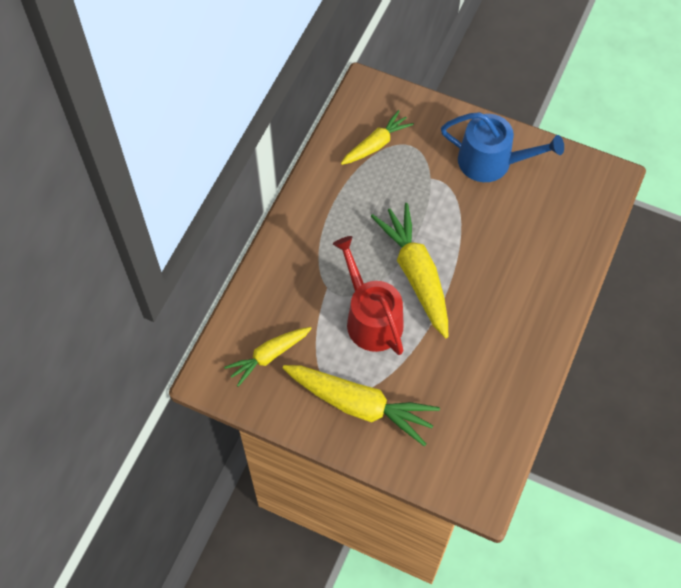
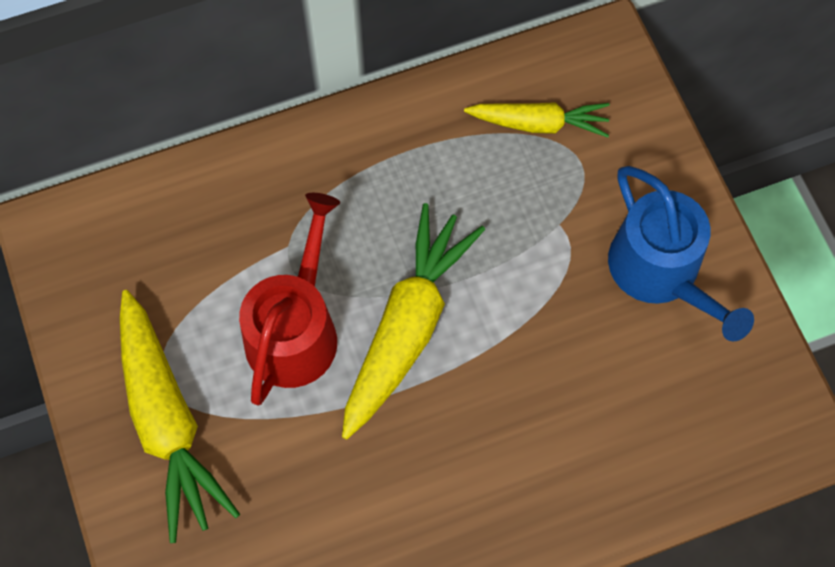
camera: 45 degrees right, 5 degrees up
(269, 356) = (136, 265): yellow carrot -> none

